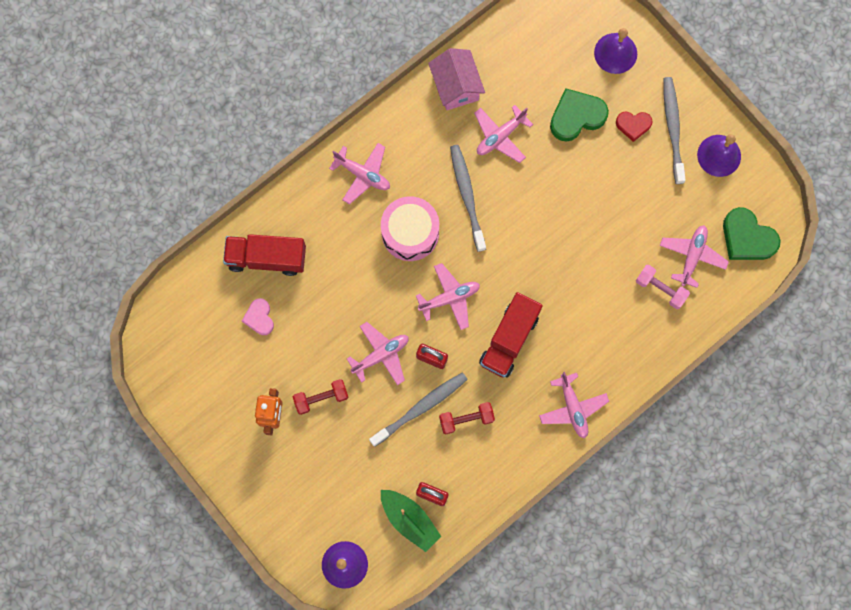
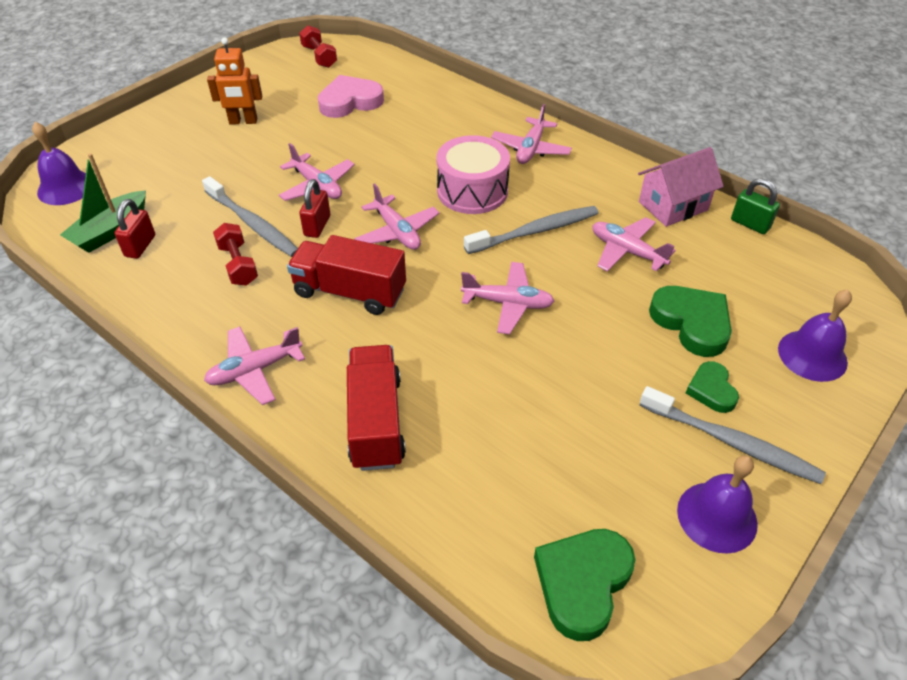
camera: 80 degrees right, 30 degrees down
(259, 318) = (350, 101): pink heart -> pink heart, size x1.67
(267, 258) = (416, 99): red truck -> red truck (376, 421)
(321, 398) = (263, 150): red dumbbell -> red dumbbell (319, 57)
(486, 39) = (750, 224): none -> green padlock
(633, 125) = (711, 390): red heart -> green heart
(660, 289) = (457, 458): pink dumbbell -> none
(672, 128) = (732, 442): grey toothbrush -> grey toothbrush turned 45 degrees clockwise
(692, 256) = (524, 497): pink plane -> pink plane (508, 303)

